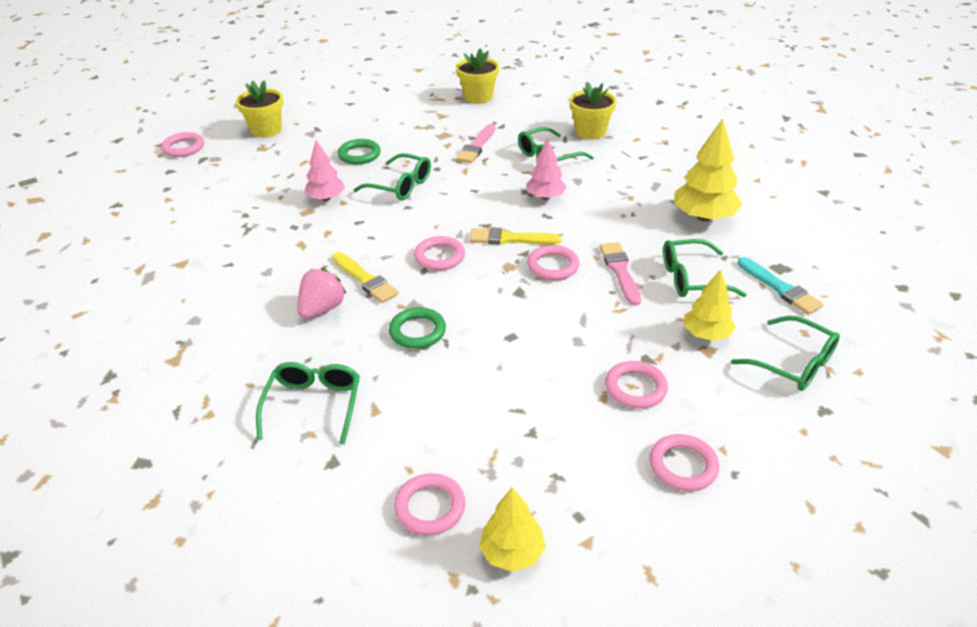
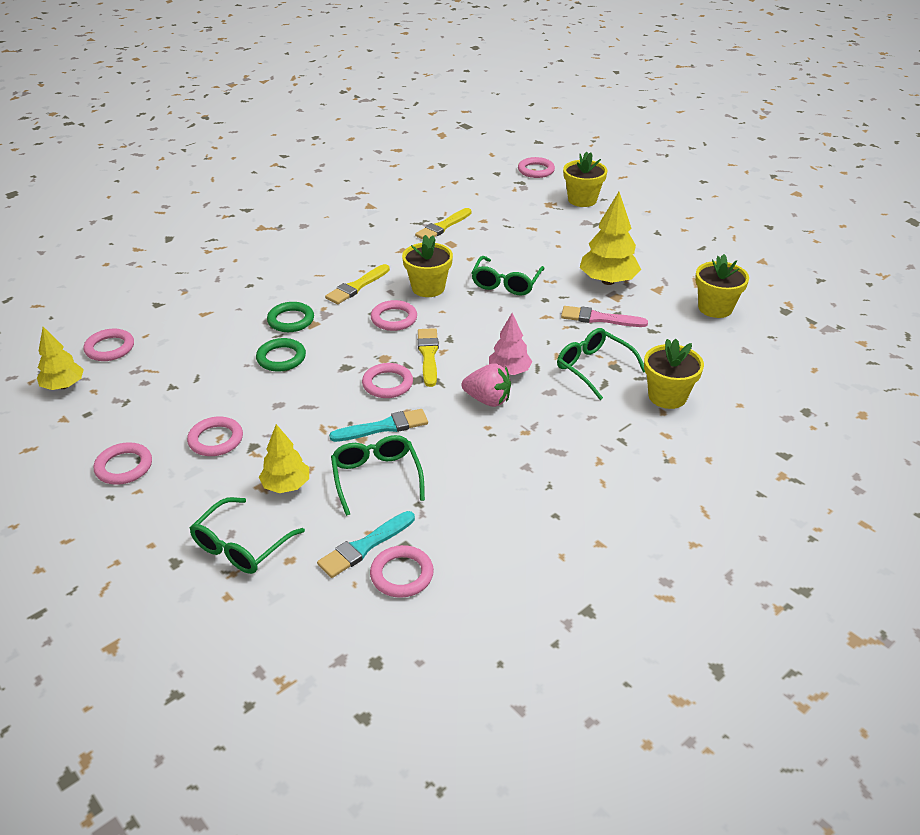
camera: 80 degrees right, 0 degrees up
(267, 214) = (443, 226): none -> yellow brush
(313, 405) = (212, 288): green glasses -> none
(322, 309) = (317, 273): pink strawberry -> pink strawberry (488, 400)
(326, 198) = (474, 249): pink tree -> none
(359, 155) = (555, 253): green ring -> green ring (281, 358)
(389, 231) = (428, 288): none -> yellow flower pot
(620, 271) = (383, 427): pink brush -> turquoise brush
(704, 217) = (497, 490): yellow tree -> yellow tree (608, 281)
(808, 270) = (402, 574): none -> pink ring

